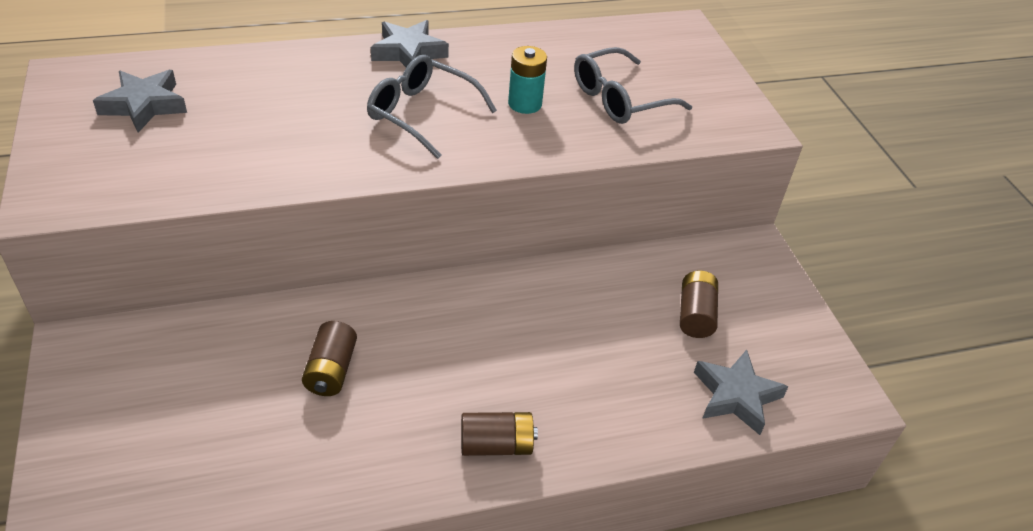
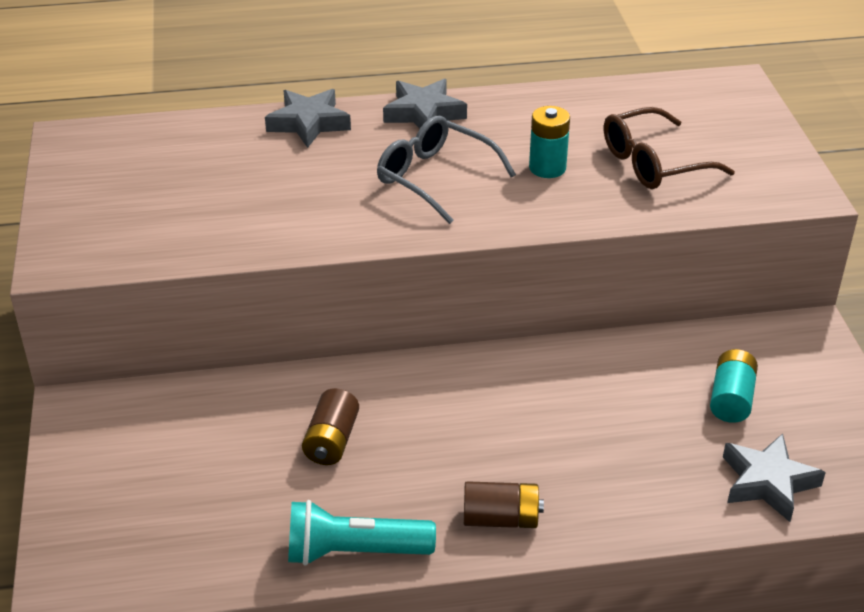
camera: 10 degrees right, 5 degrees down
(144, 105) = (149, 168): grey star -> grey star (308, 123)
(356, 488) = (354, 552): none -> turquoise flashlight
(619, 99) = (653, 163): grey glasses -> brown glasses
(695, 315) = (731, 399): brown battery -> turquoise battery

